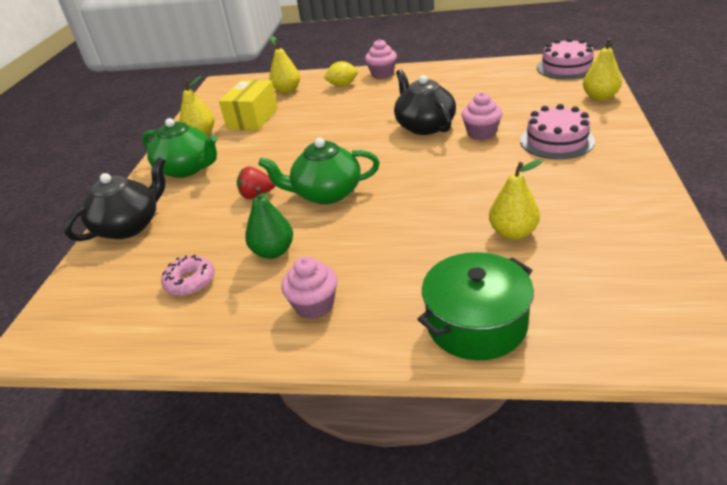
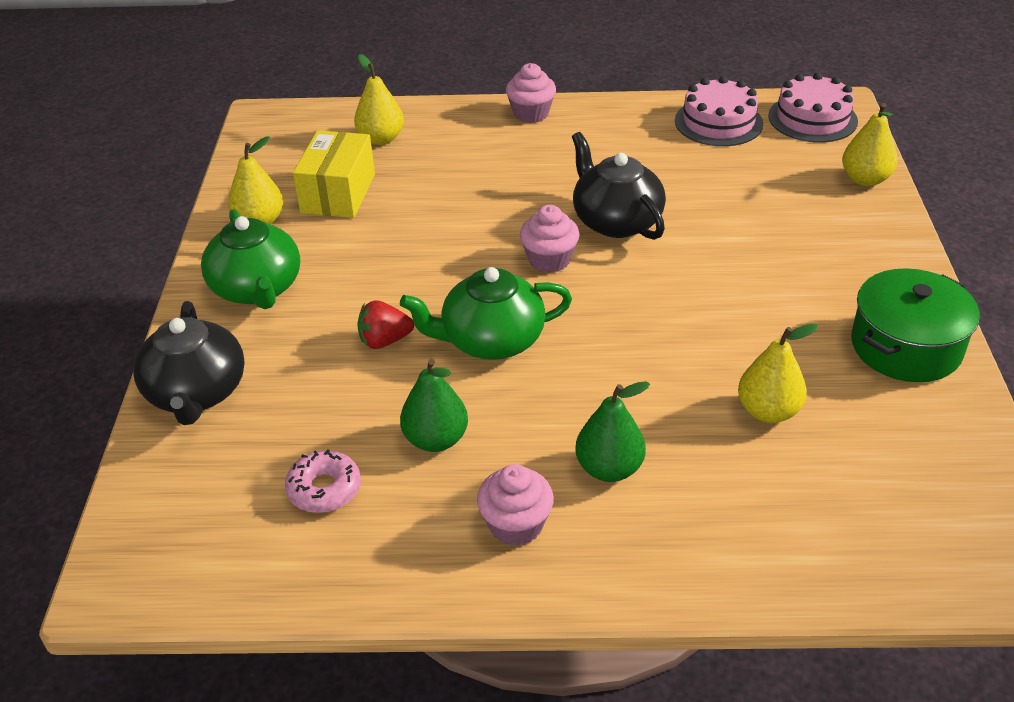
camera: 10 degrees left, 5 degrees up
(129, 226) = (196, 393): black teapot -> black teapot turned 135 degrees clockwise
(187, 169) = (257, 289): green teapot -> green teapot turned 45 degrees clockwise
(342, 85) = (471, 133): yellow lemon -> none
(389, 269) = (609, 468): none -> green pear
(476, 324) = (738, 549): green pot -> green pot (906, 346)
(481, 133) = (702, 238): pink cupcake -> pink cupcake (549, 260)
(556, 141) = (811, 256): pink cake -> pink cake (718, 122)

